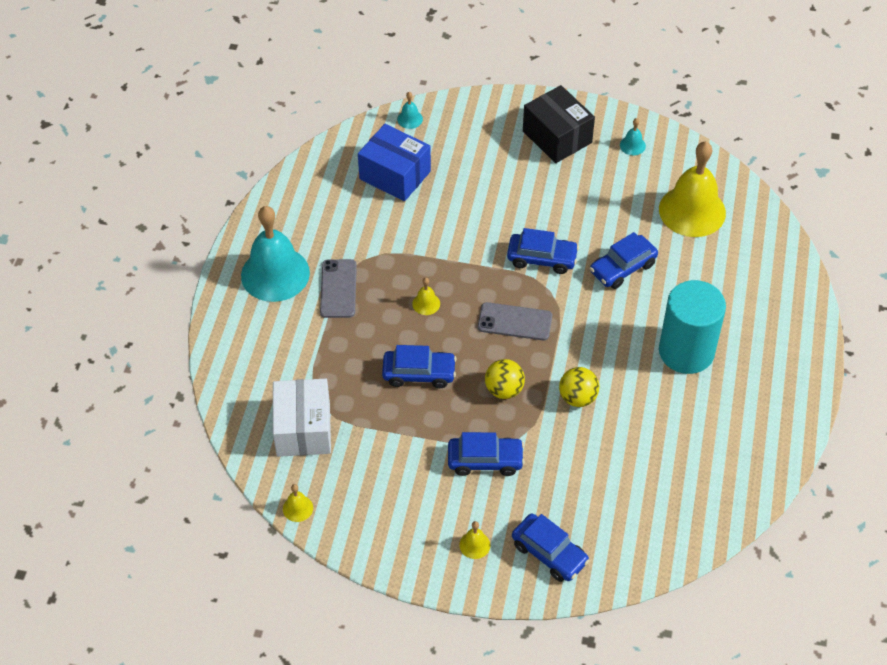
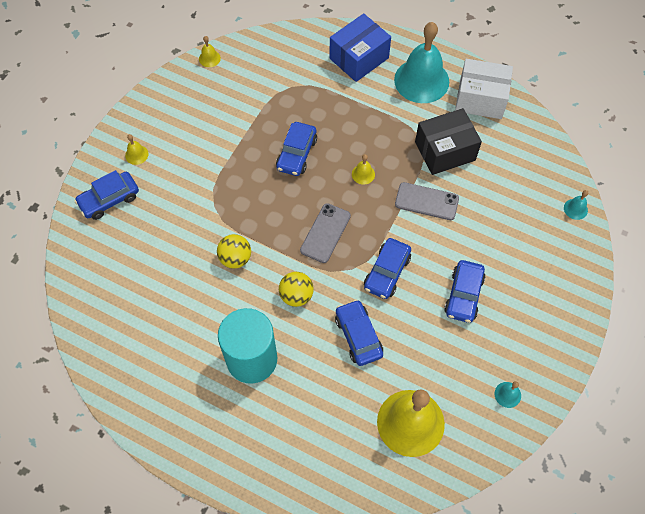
camera: 105 degrees right, 10 degrees up
(303, 429) = (273, 73): white box -> white box (480, 99)
(338, 289) = (395, 118): grey phone -> grey phone (426, 201)
(395, 175) = (509, 182): blue box -> blue box (359, 58)
(485, 460) = (203, 178): blue car -> blue car (463, 295)
(504, 390) = (261, 208): yellow ball -> yellow ball (296, 295)
(557, 137) = (531, 327): black box -> black box (445, 151)

